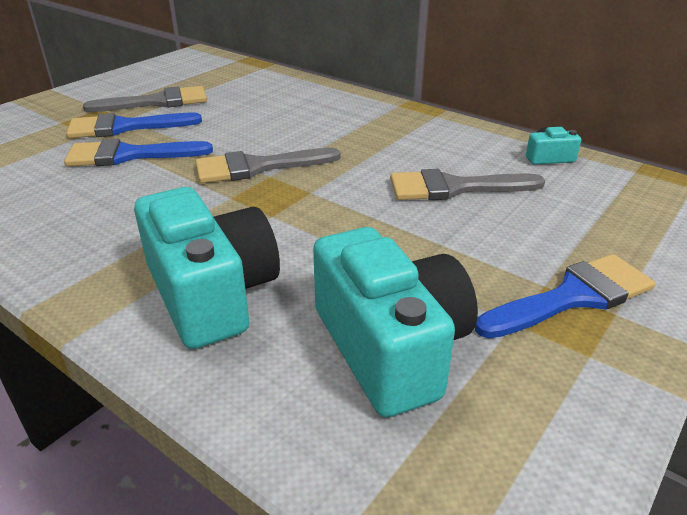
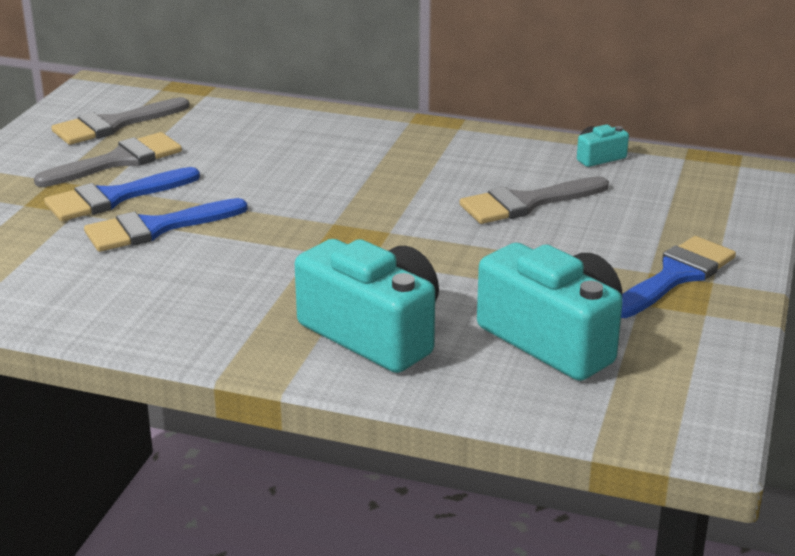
camera: 20 degrees left, 5 degrees down
(257, 167) = (312, 216): grey brush -> grey brush (113, 125)

